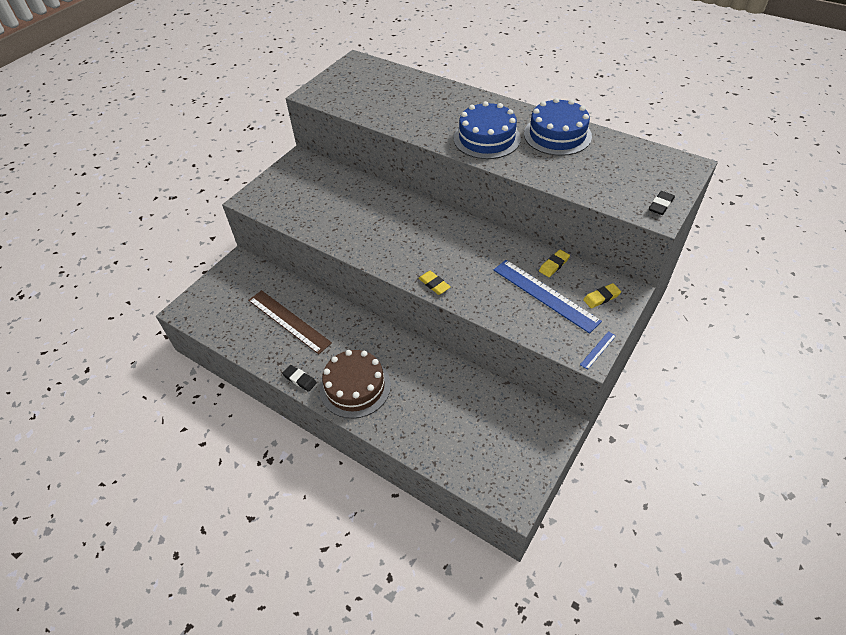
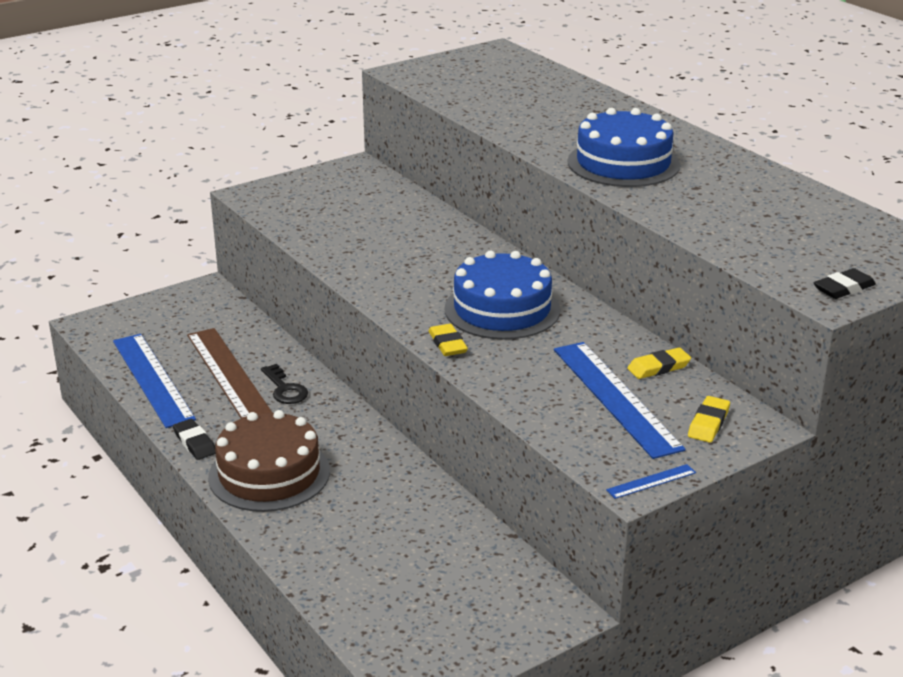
camera: 20 degrees right, 20 degrees down
(247, 340) = (152, 379): none -> blue ruler
(328, 322) = (285, 389): none -> black key
(557, 135) = (741, 181): blue cake -> blue cake (502, 309)
(601, 297) = (708, 423): yellow eraser -> yellow eraser turned 60 degrees counterclockwise

